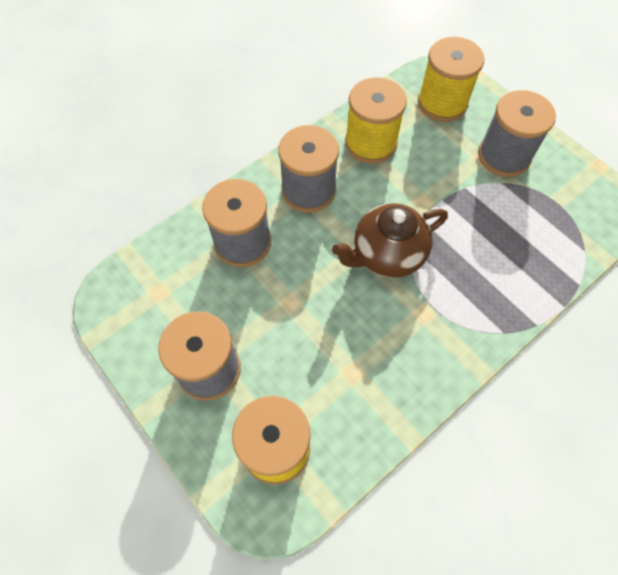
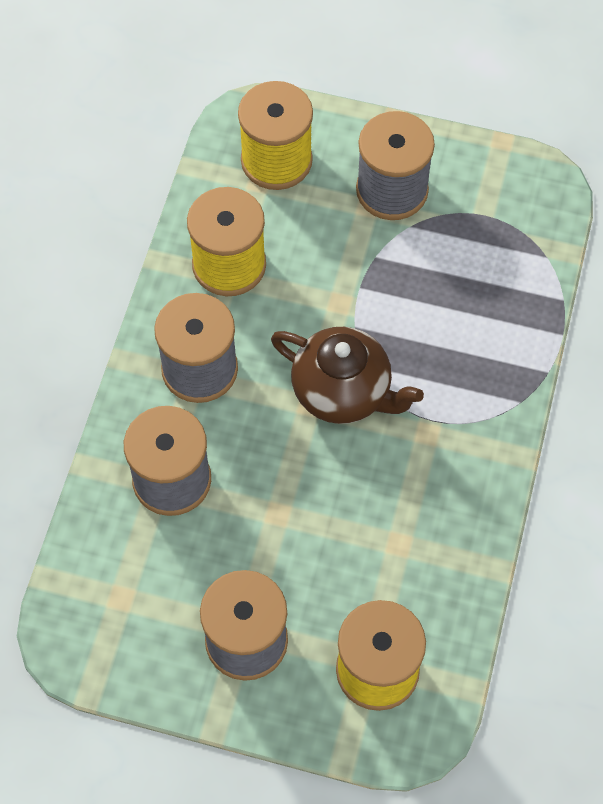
camera: 35 degrees left, 0 degrees up
(386, 255) = (343, 392): brown teapot -> brown teapot turned 90 degrees counterclockwise

